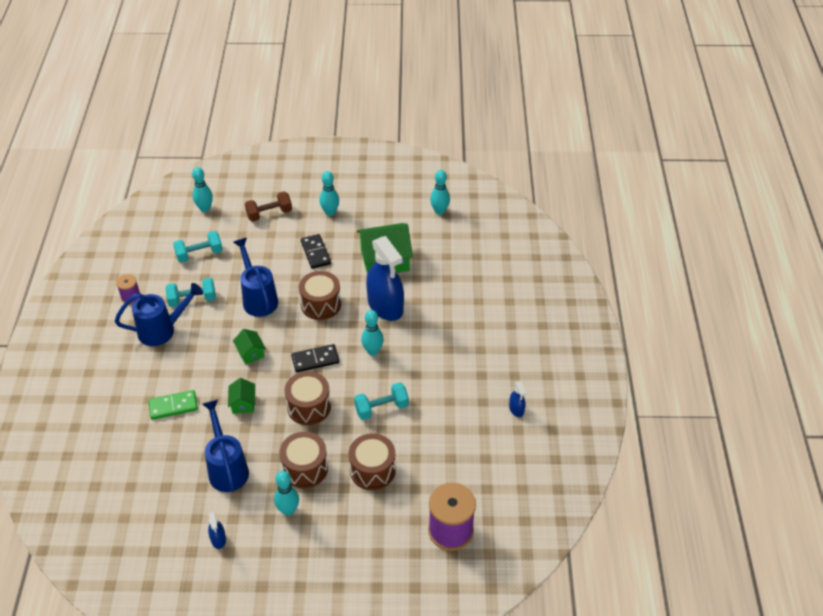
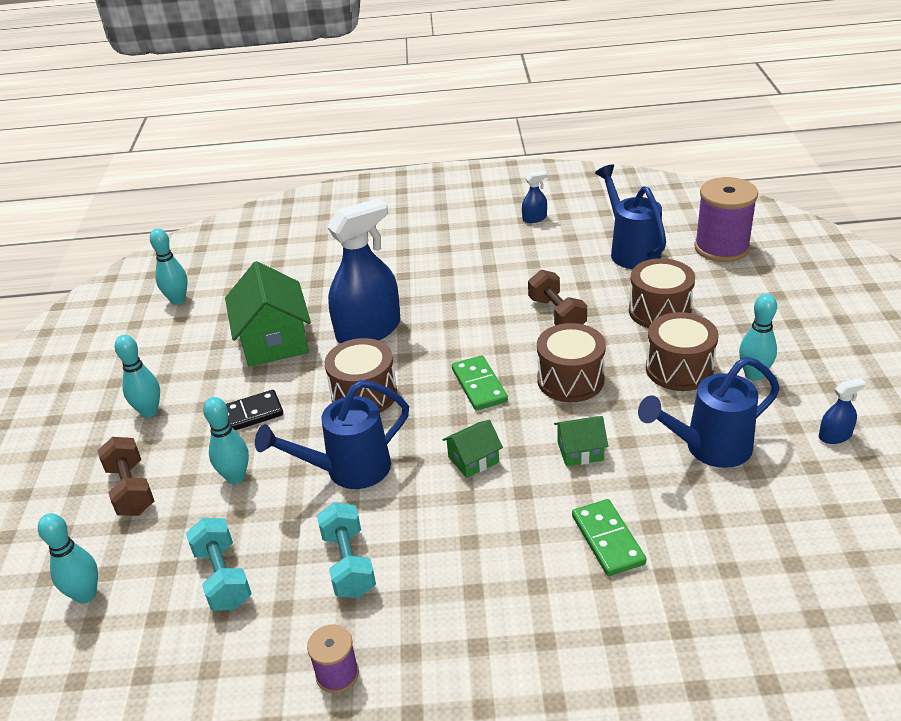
camera: 90 degrees left, 10 degrees down
(162, 330) = (429, 596): blue watering can -> blue watering can (631, 251)
(315, 359) = (479, 385): black domino -> green domino
(373, 351) = (456, 333): turquoise bowling pin -> turquoise bowling pin (236, 477)
(381, 408) = (557, 314): turquoise dumbbell -> brown dumbbell

